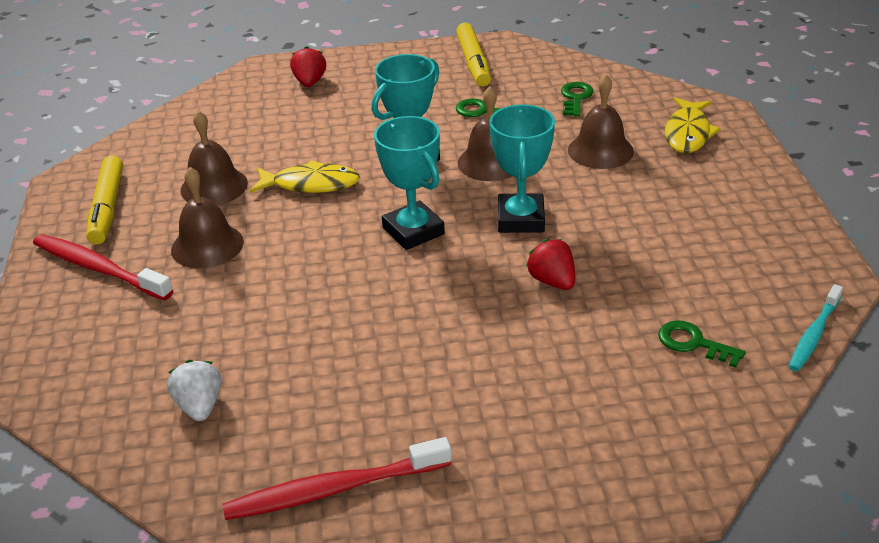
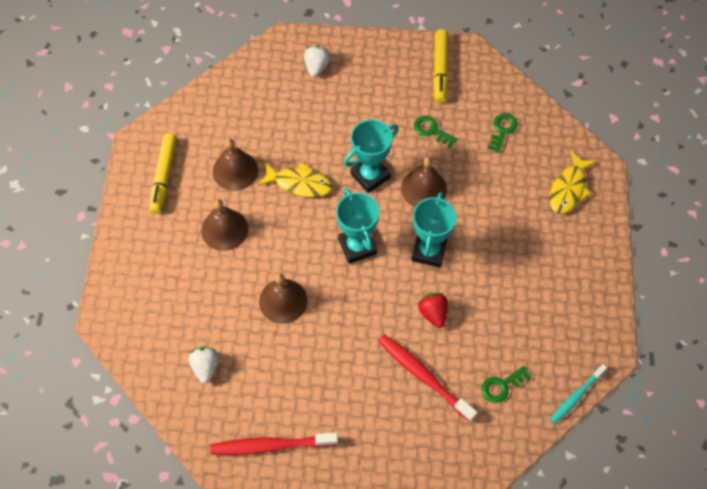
camera: 10 degrees right, 25 degrees up
(99, 268) = (155, 235): red toothbrush -> red toothbrush (423, 376)
(310, 82) = (316, 67): red strawberry -> white strawberry
(600, 150) = (502, 193): brown bell -> brown bell (283, 301)
(693, 343) = (502, 386): green key -> green key turned 75 degrees counterclockwise

